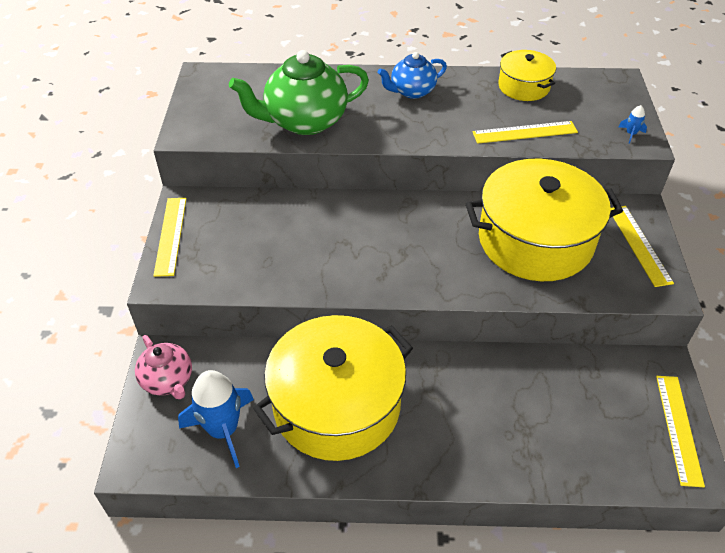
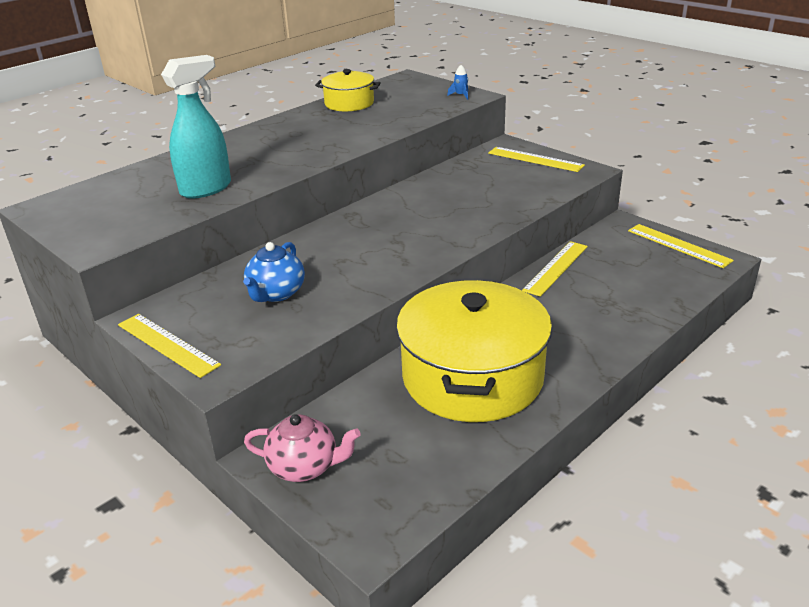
camera: 45 degrees left, 15 degrees down
(223, 430) = (411, 458): blue rocket -> none
(304, 121) = (206, 189): green teapot -> turquoise spray bottle
(412, 91) = (268, 137): blue teapot -> blue teapot (276, 293)
(525, 132) = (393, 122): yellow ruler -> yellow ruler (556, 268)
(535, 240) = (473, 188): yellow pot -> none

